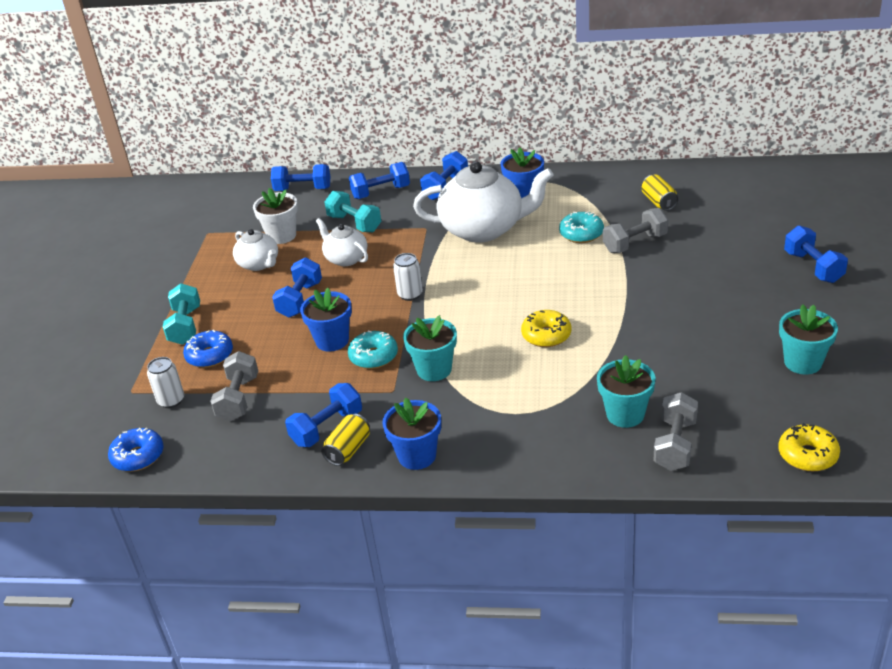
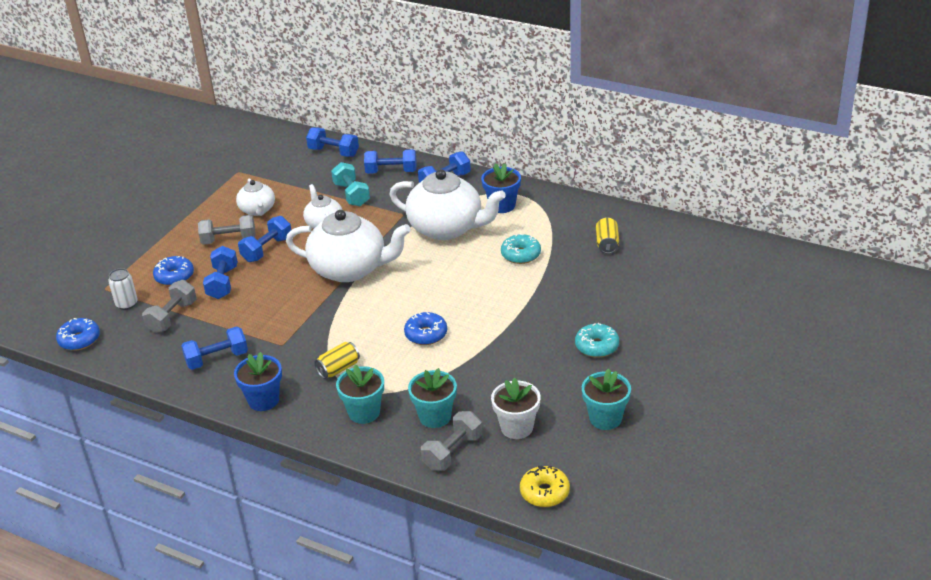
camera: 20 degrees right, 0 degrees up
(185, 326) = (173, 247): turquoise dumbbell -> none
(282, 236) = (290, 190): white flower pot -> white flower pot (517, 427)
(332, 340) = (267, 290): blue flower pot -> none
(348, 450) = (220, 380): yellow can -> yellow can (338, 369)
(373, 356) = (287, 313): turquoise donut -> turquoise donut (597, 346)
(410, 294) = (350, 269): white can -> white teapot
(434, 369) = (323, 337): turquoise flower pot -> turquoise flower pot (364, 412)
(546, 335) = (426, 334): yellow donut -> blue donut
(635, 243) = (557, 276): grey dumbbell -> grey dumbbell (229, 240)
(813, 267) = (685, 340): blue dumbbell -> blue dumbbell (222, 283)

